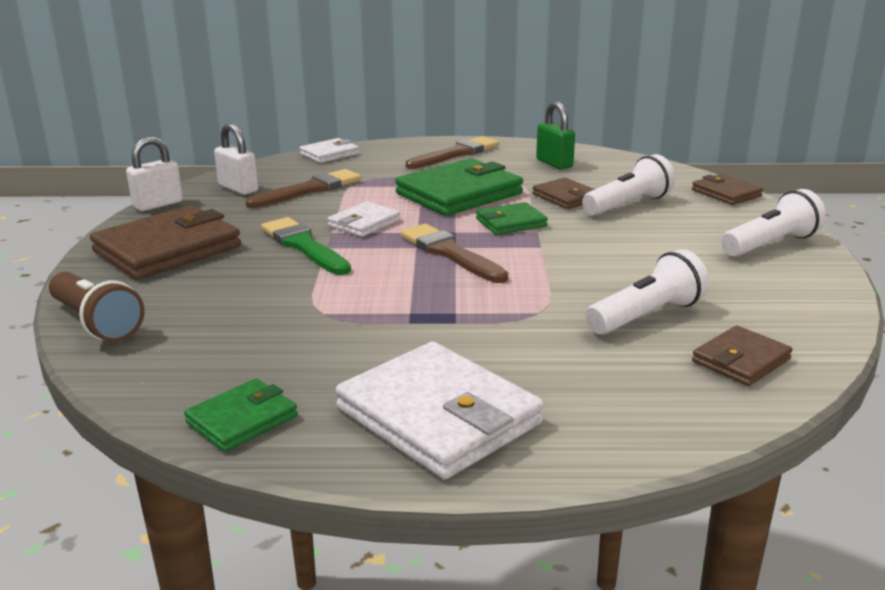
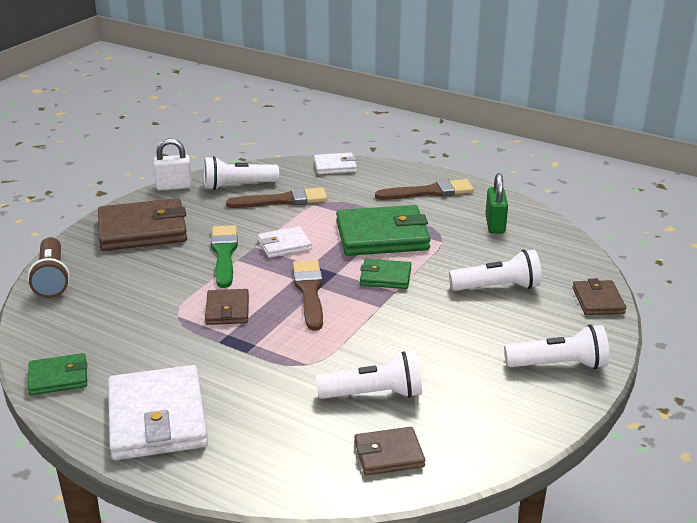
camera: 30 degrees right, 5 degrees up
(238, 189) = (237, 185): white padlock -> white flashlight
(566, 197) = (458, 264): brown wallet -> brown wallet (227, 310)

